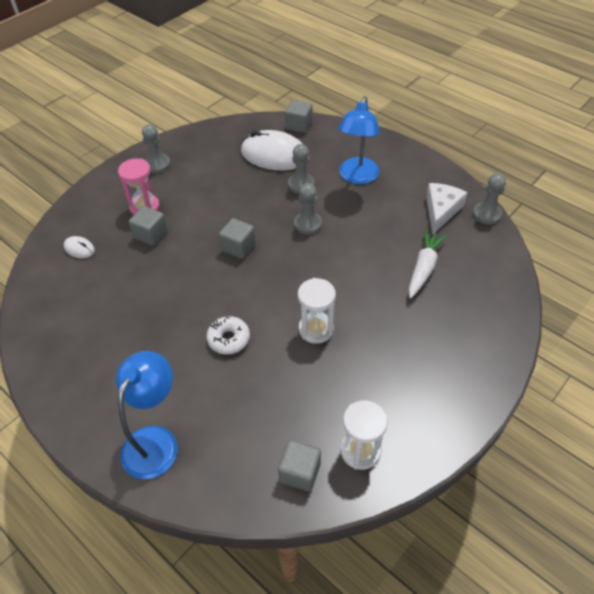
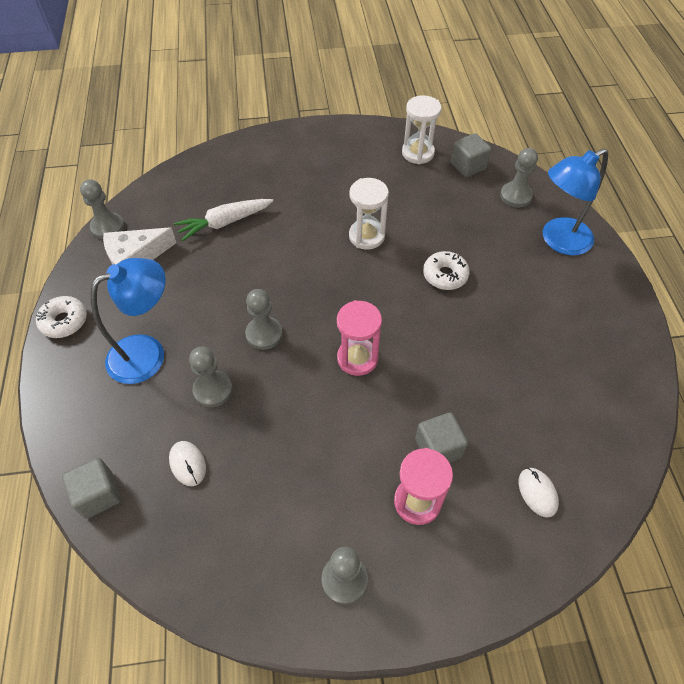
camera: 140 degrees left, 5 degrees up
(226, 467) = (515, 196): none -> grey pawn
(238, 247) = (357, 358): grey cube -> pink hourglass
(274, 155) = (187, 464): white mouse -> white mouse, size x0.44
(421, 161) = (64, 321): none -> white donut

